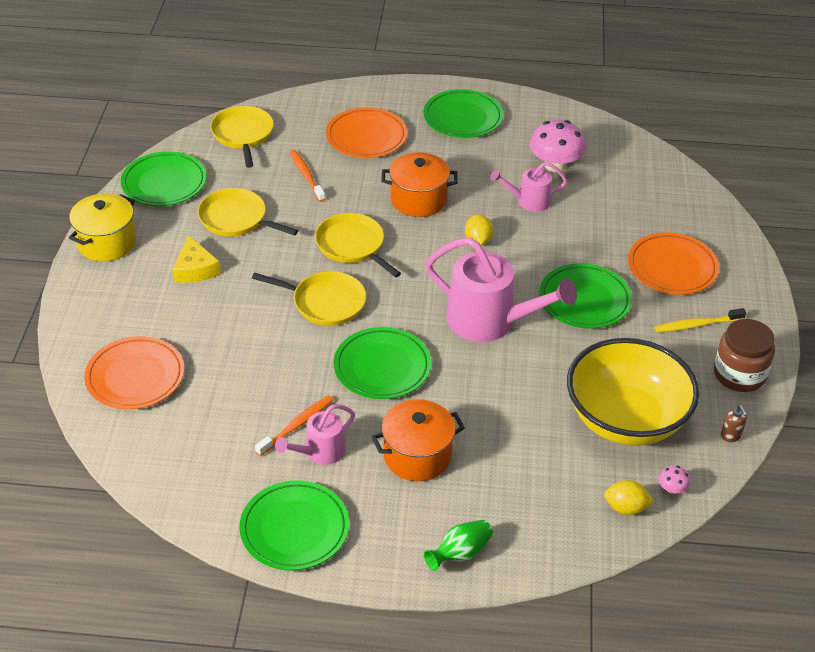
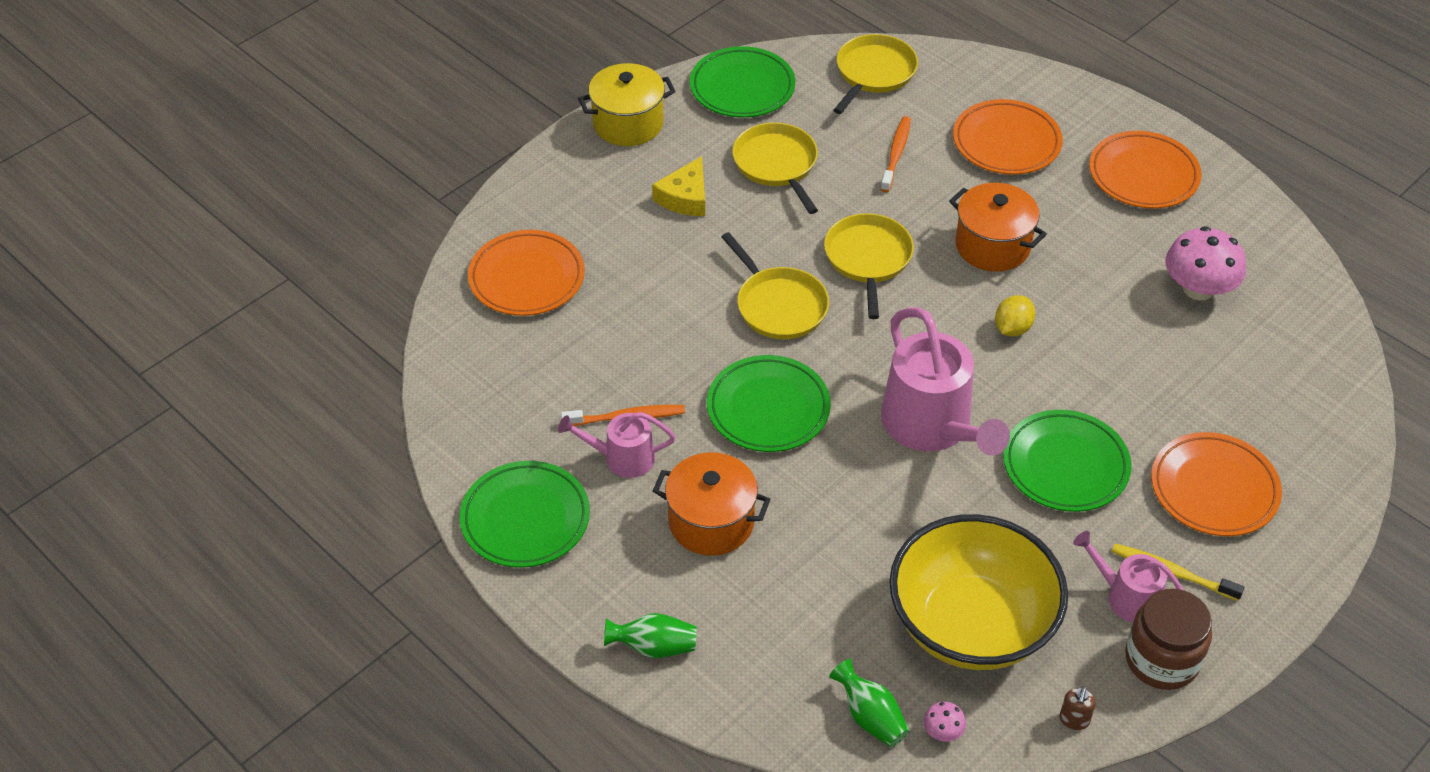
camera: 40 degrees right, 5 degrees up
(463, 118) = (1143, 175): green plate -> orange plate
(529, 201) = (1120, 315): pink watering can -> pink watering can (1126, 596)
(626, 508) = (870, 717): yellow lemon -> green vase

